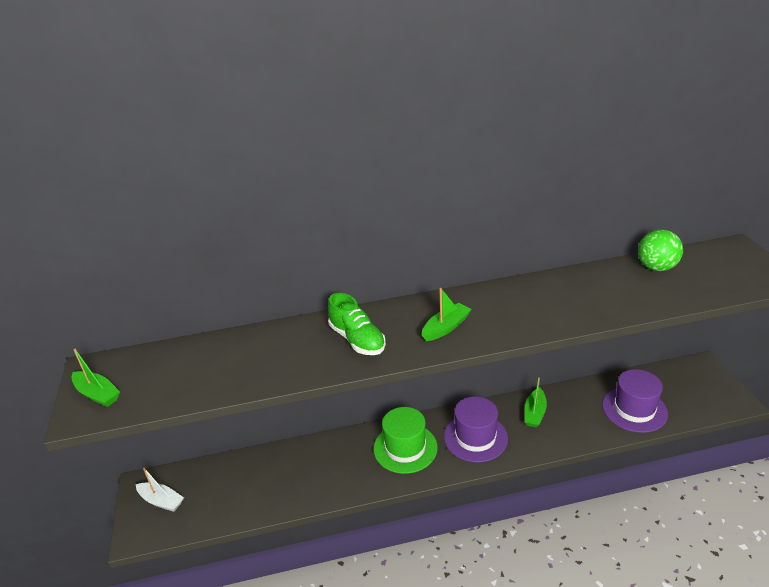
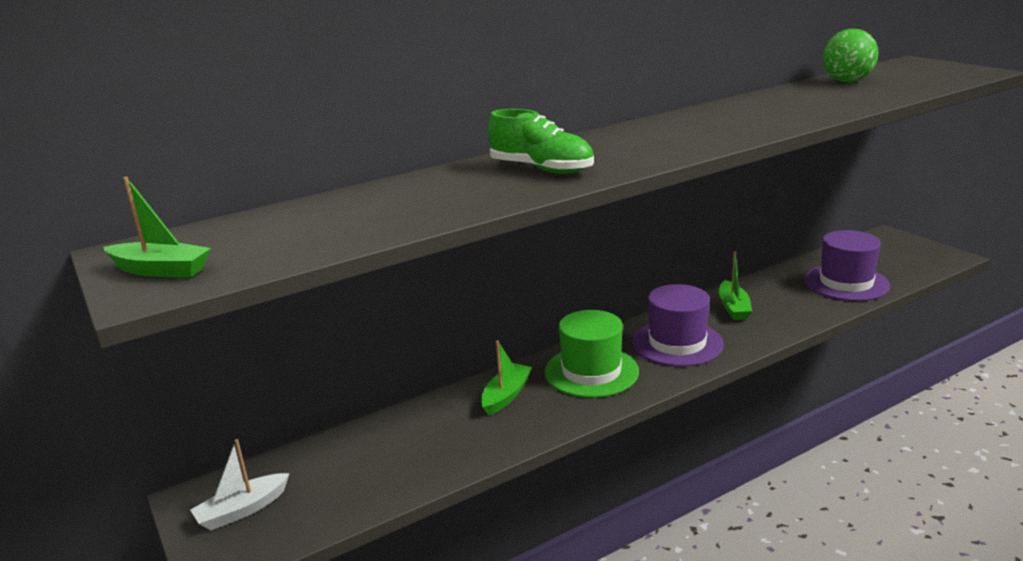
camera: 20 degrees left, 10 degrees down
(161, 501) = (242, 510): white boat -> white boat turned 135 degrees clockwise
(446, 327) = (651, 145): green boat -> green boat (506, 396)

